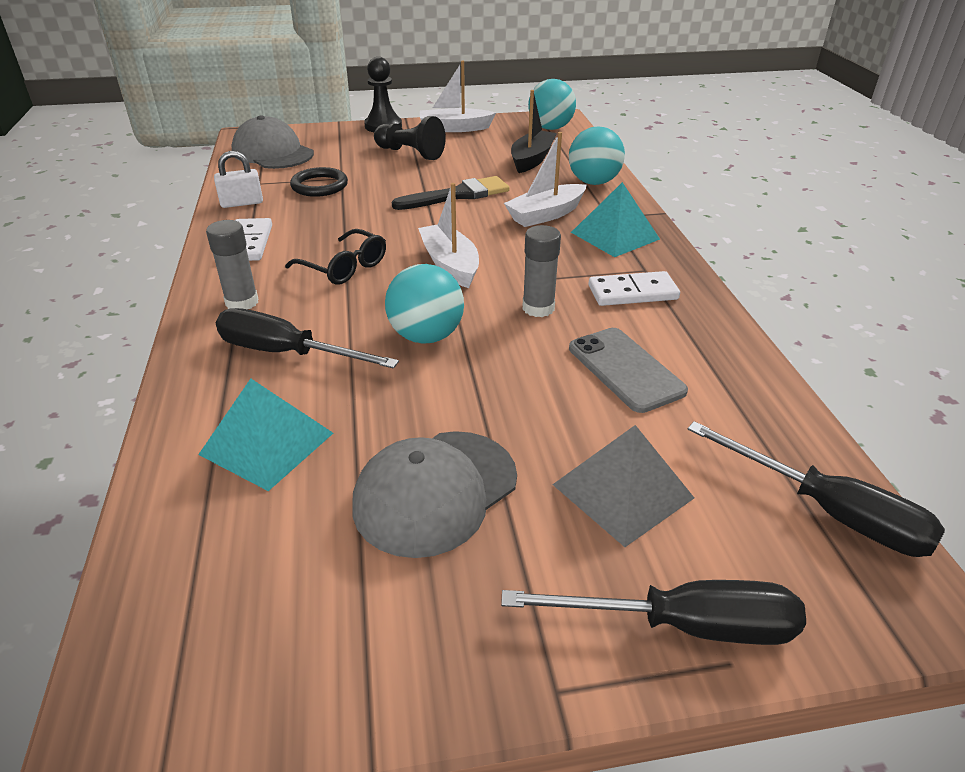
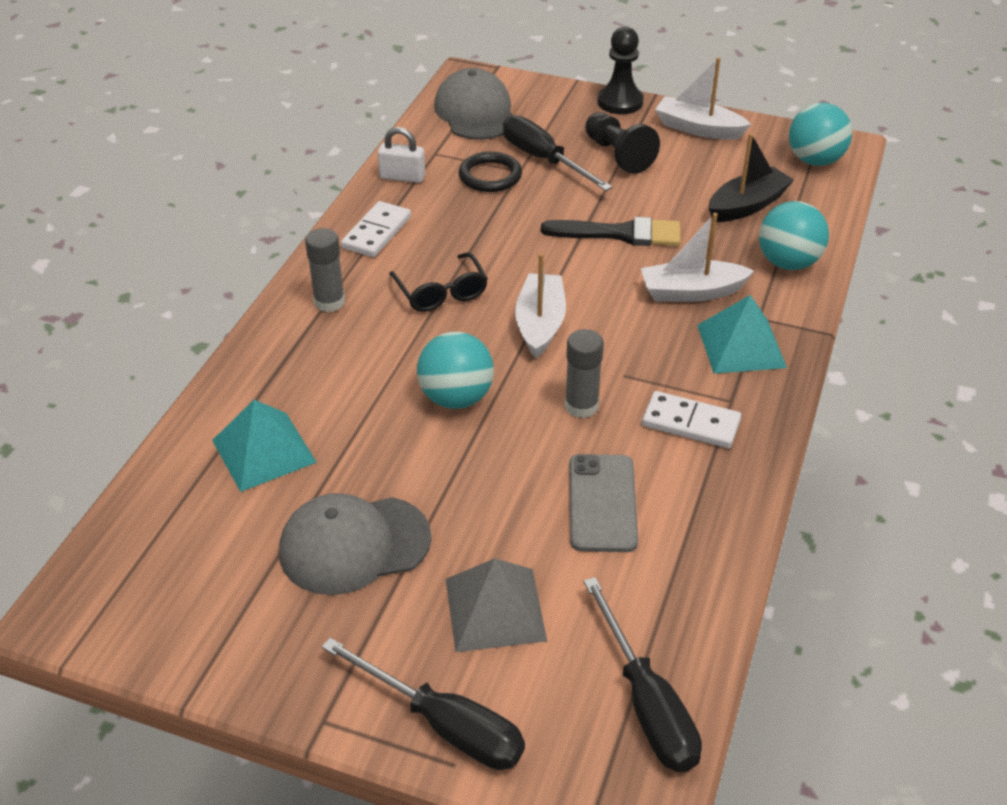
camera: 30 degrees right, 5 degrees up
(287, 353) = (331, 371): black screwdriver -> black screwdriver (543, 159)

